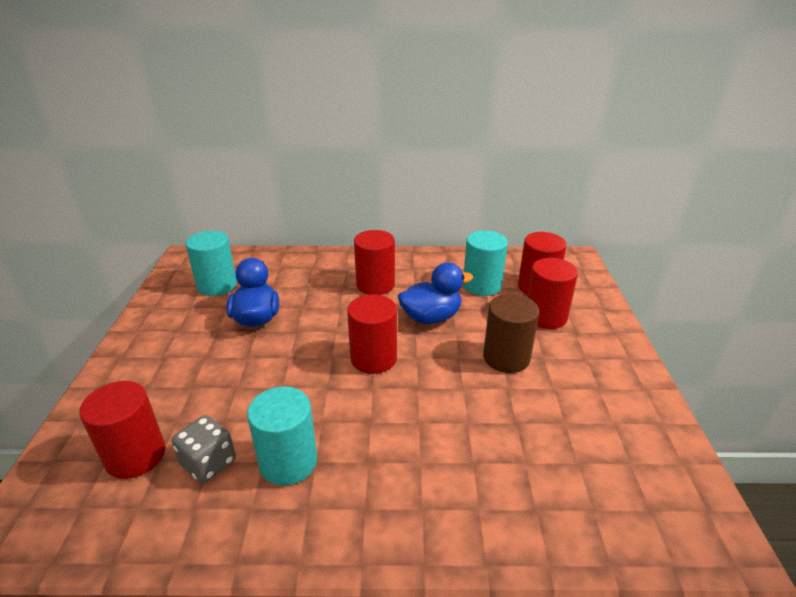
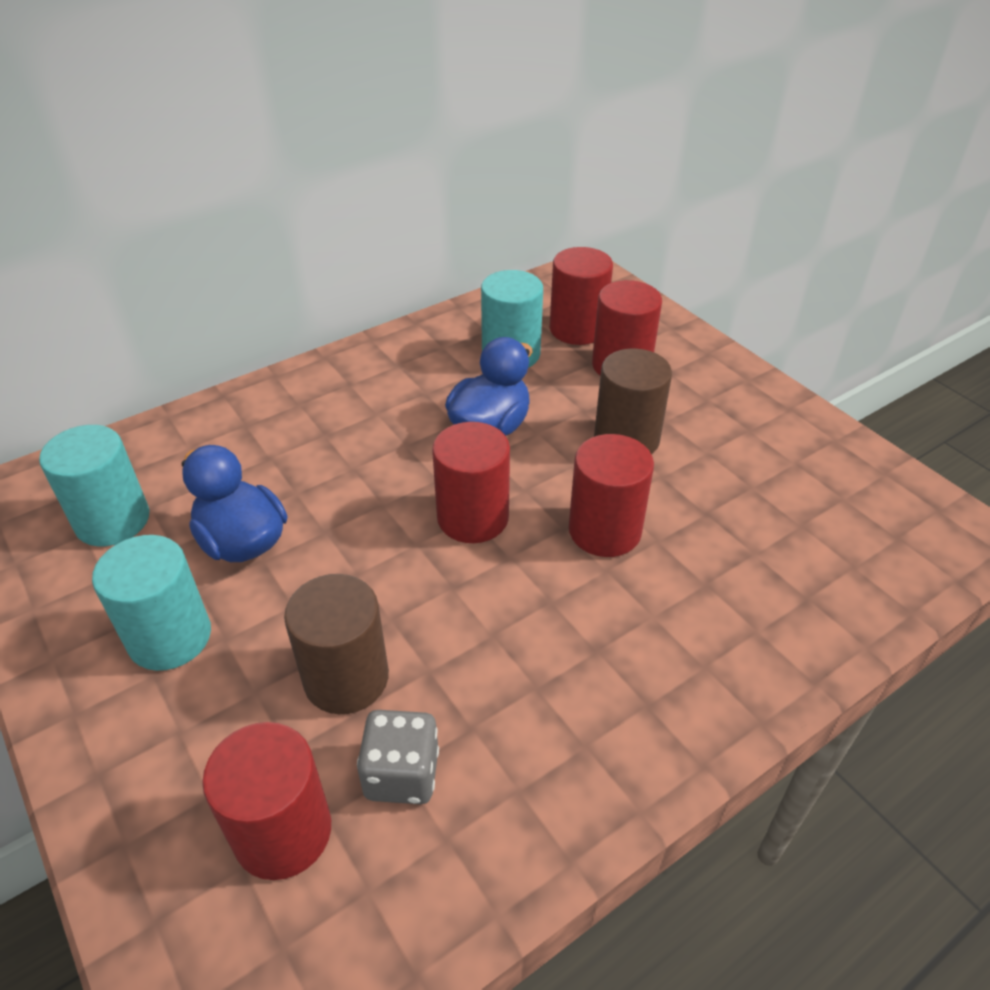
camera: 35 degrees left, 10 degrees up
(233, 403) = (346, 678): none -> brown cylinder
(288, 462) = (504, 708): turquoise cylinder -> turquoise cylinder (170, 637)
(375, 285) = (369, 412): red cylinder -> red cylinder (604, 530)

